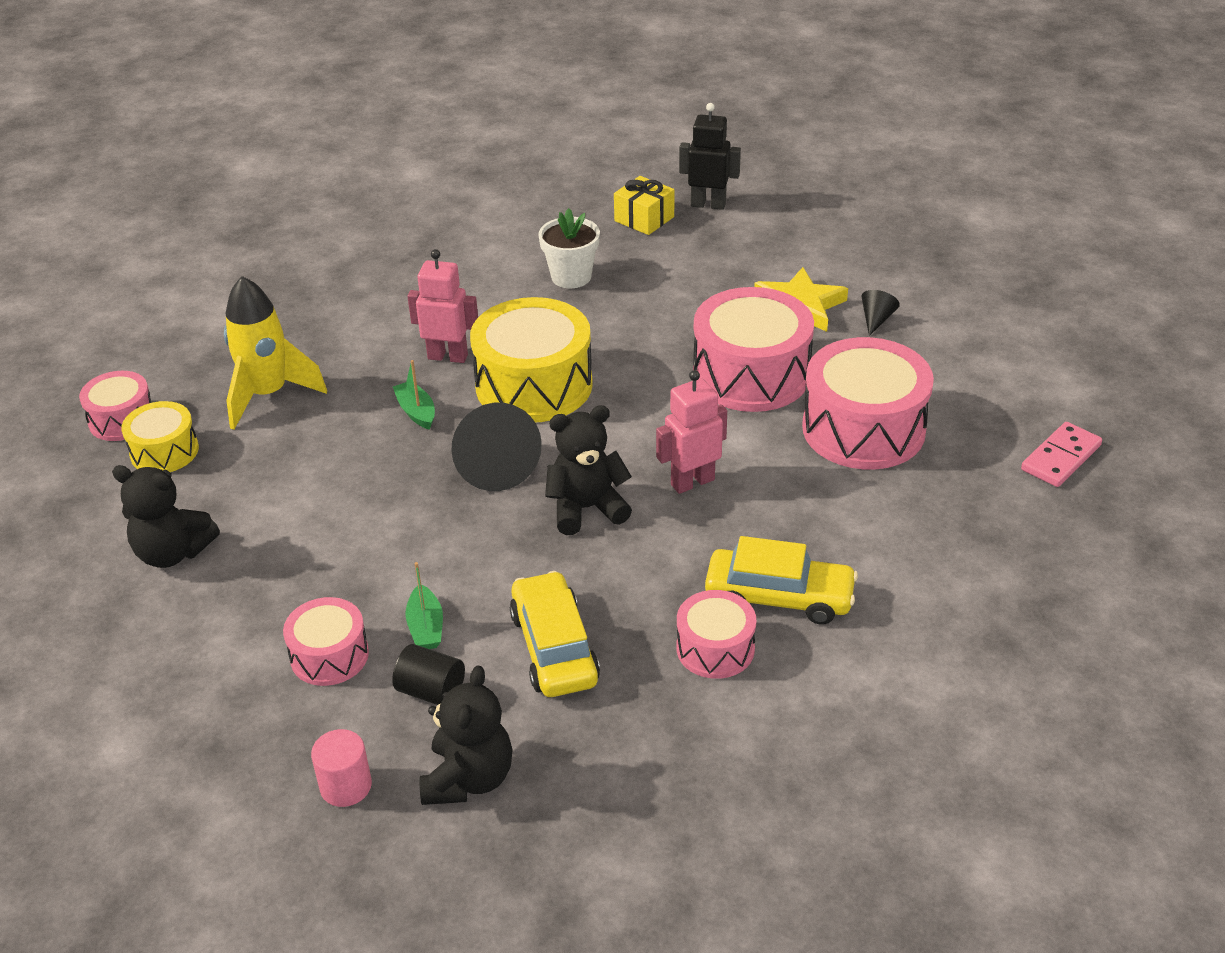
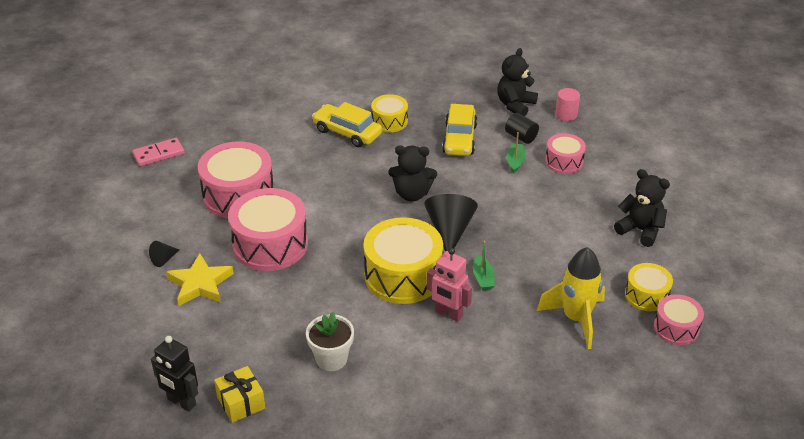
camera: 160 degrees left, 0 degrees up
(692, 482) = (349, 192): pink robot -> none
(715, 648) = (389, 121): pink drum -> yellow drum

